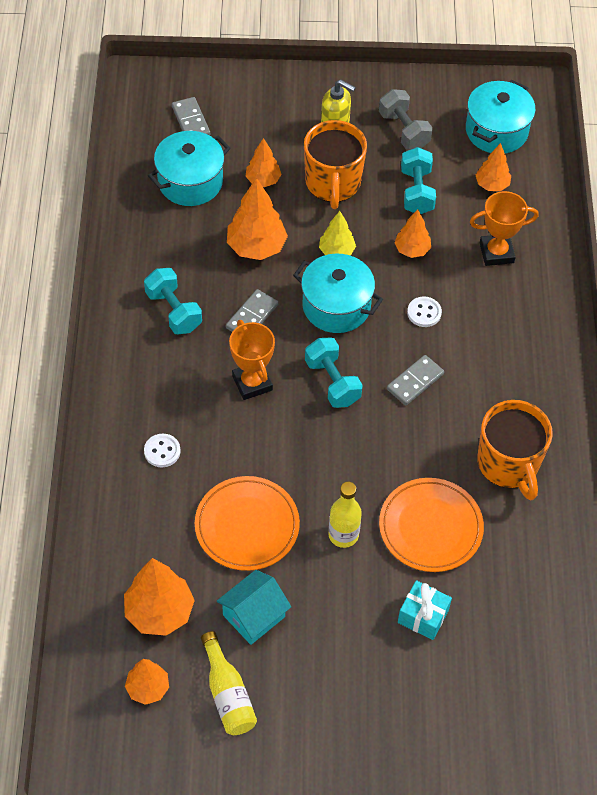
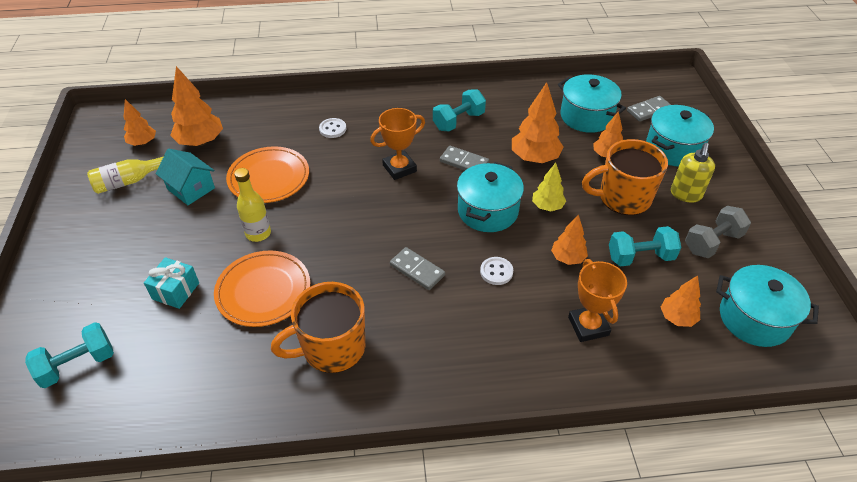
camera: 85 degrees right, 10 degrees down
(262, 119) = (673, 149): none -> turquoise pot
(332, 382) = (408, 215): turquoise dumbbell -> turquoise dumbbell (78, 365)

